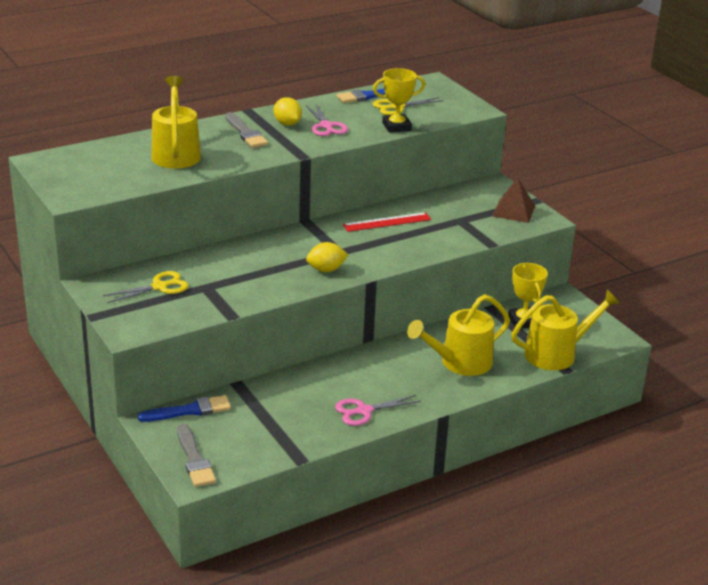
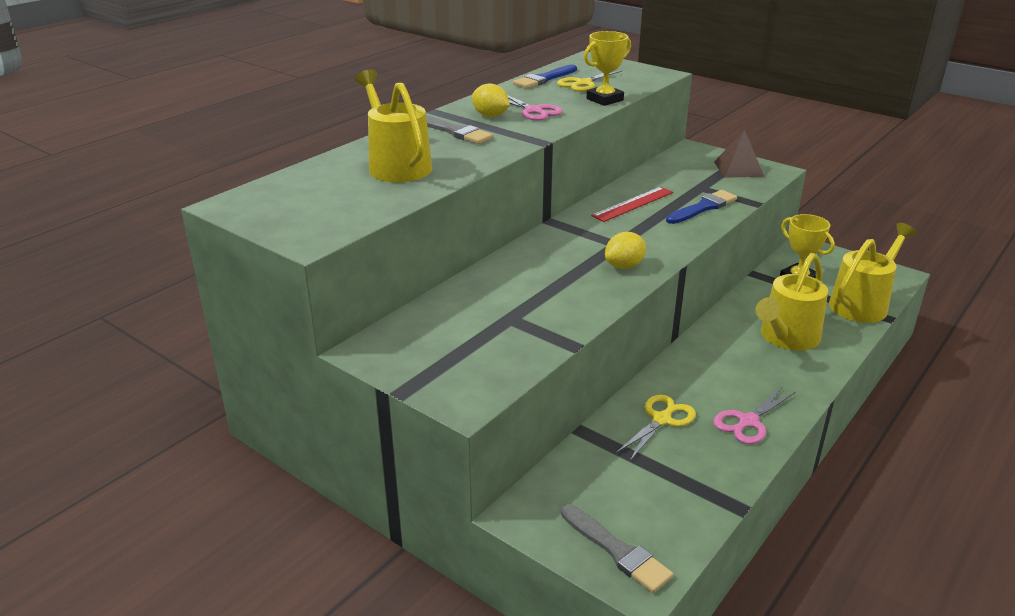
camera: 20 degrees left, 0 degrees up
(160, 287) = (454, 332): yellow scissors -> yellow scissors (661, 419)
(189, 411) = (554, 483): blue brush -> blue brush (703, 208)

